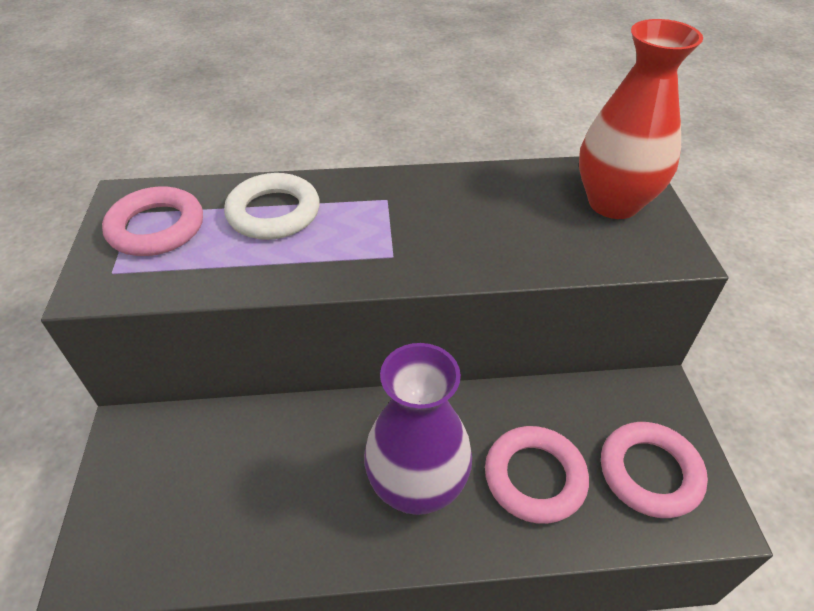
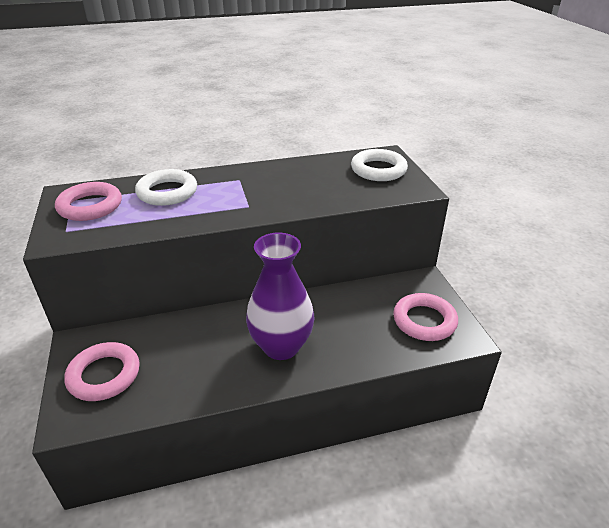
camera: 10 degrees left, 10 degrees down
(534, 477) = (355, 332): pink ring -> pink ring (104, 375)
(613, 203) = (378, 170): red vase -> white ring

